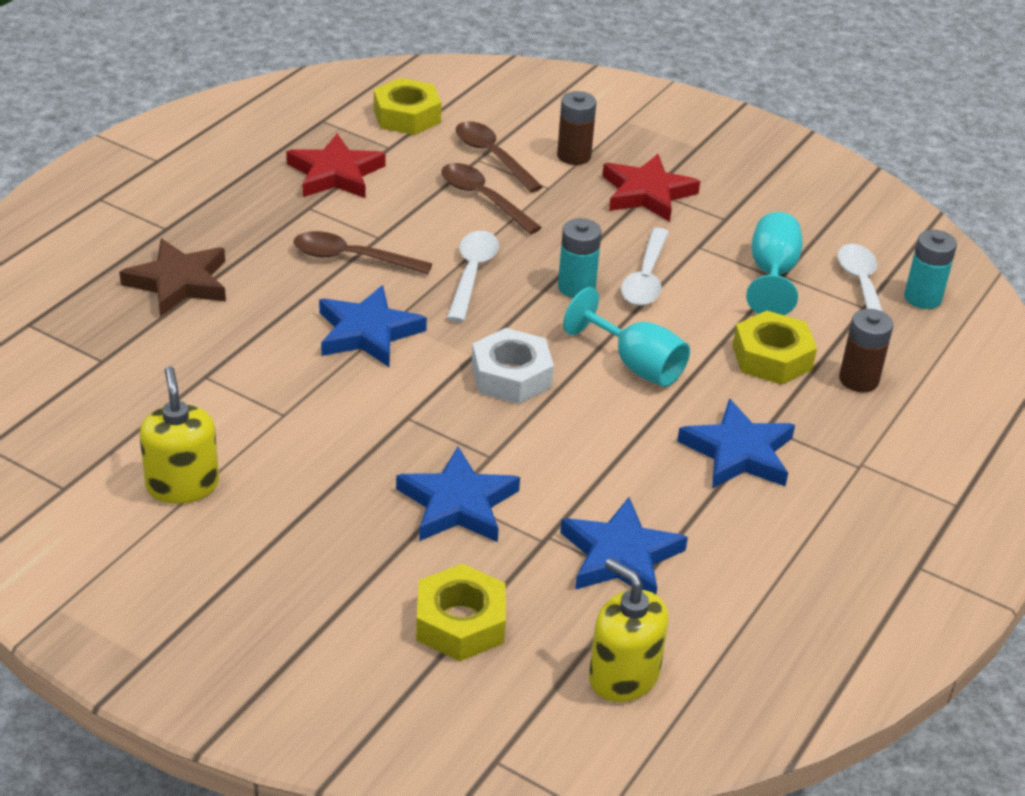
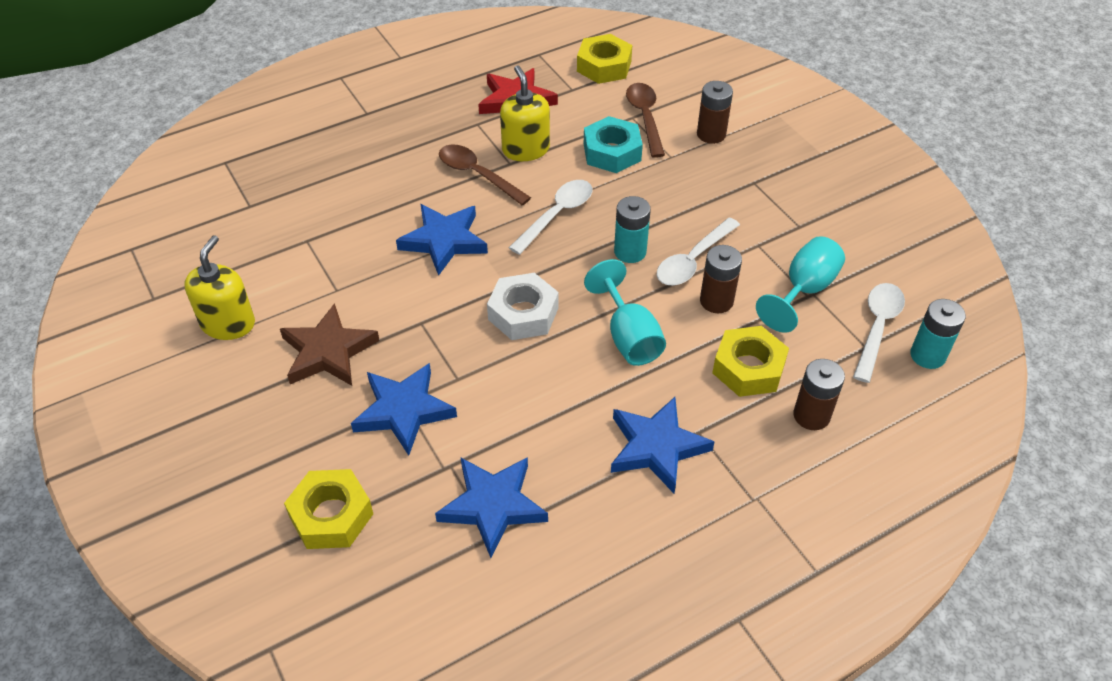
camera: 30 degrees right, 10 degrees up
(179, 282) = (344, 159): brown star -> brown star (328, 351)
(483, 198) = (612, 152): brown spoon -> turquoise nut
(623, 676) = (417, 616): yellow soap dispenser -> yellow soap dispenser (525, 149)
(647, 193) = (748, 184): red star -> none
(697, 308) = (716, 301): none -> brown battery

